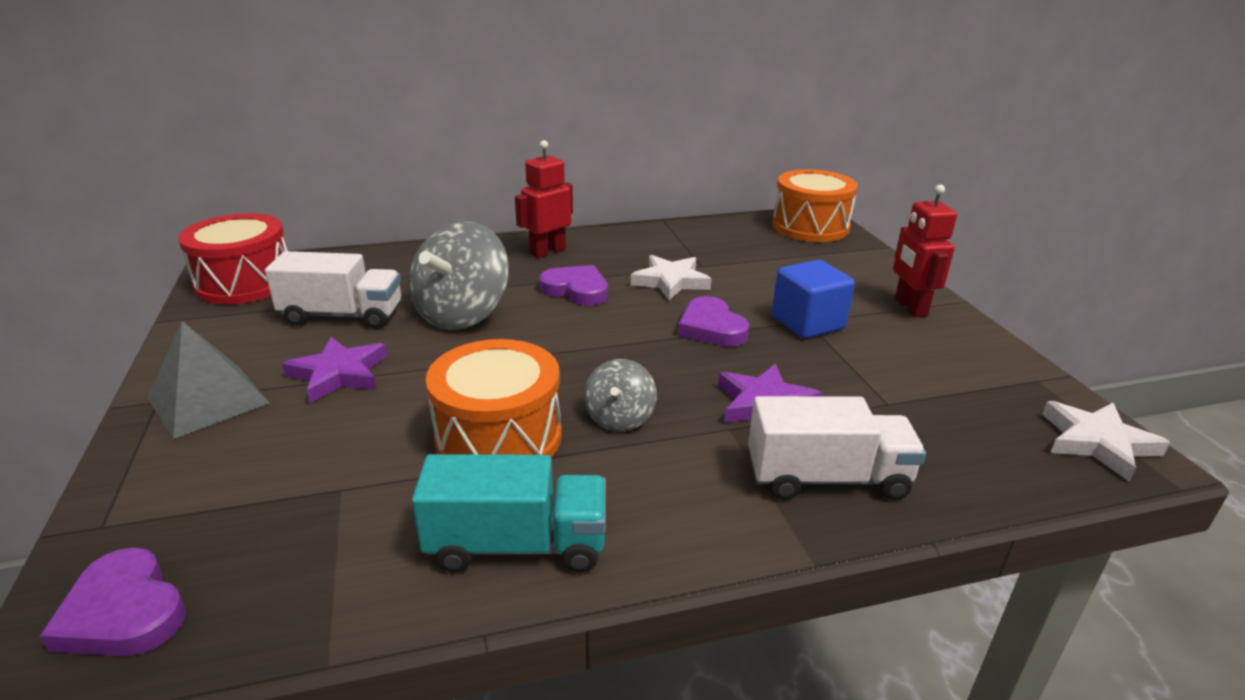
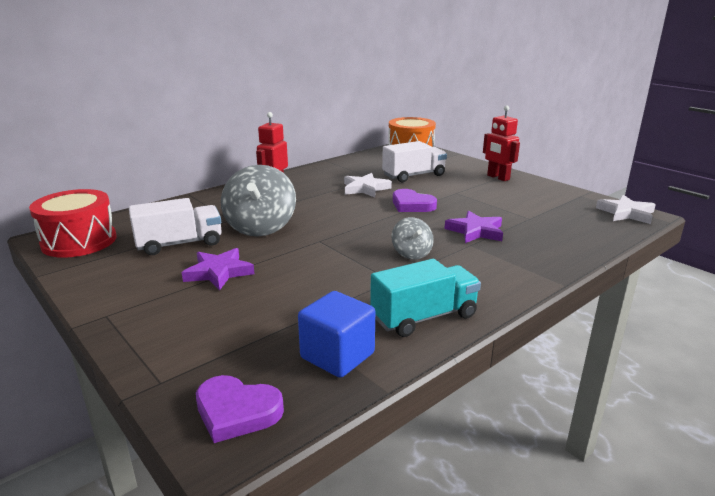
camera: 25 degrees left, 5 degrees down
(208, 400) = (144, 305): grey pyramid -> none
(499, 437) = (357, 277): orange drum -> none
(576, 290) = (316, 202): purple heart -> none
(808, 323) = (457, 193): blue cube -> blue cube (337, 356)
(827, 478) = (535, 253): white truck -> white truck (413, 176)

